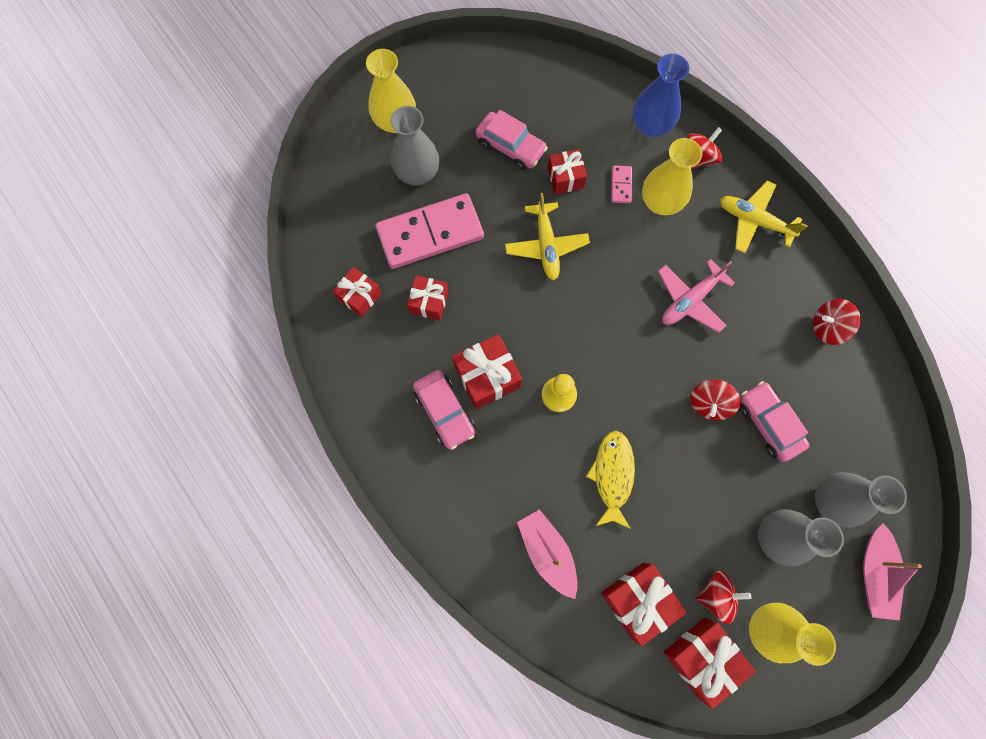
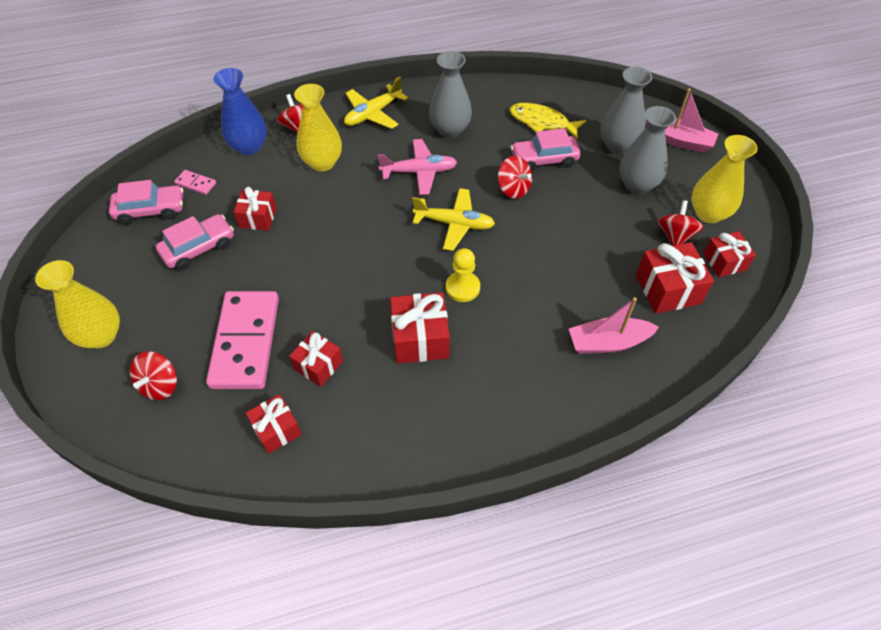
camera: 70 degrees left, 20 degrees down
(417, 173) = (173, 333): grey vase -> grey vase (450, 130)
(445, 411) = (440, 386): pink car -> pink car (151, 210)
(546, 245) = (315, 252): yellow plane -> yellow plane (454, 224)
(612, 475) = (552, 272): yellow fish -> yellow fish (542, 122)
(621, 185) = (290, 183): pink domino -> pink domino (196, 183)
(690, 300) = (419, 172): pink plane -> pink plane turned 75 degrees counterclockwise
(701, 657) = (724, 262): red gift -> red gift, size x0.66
(827, 327) = (481, 103): red spinning top -> red spinning top (160, 385)

